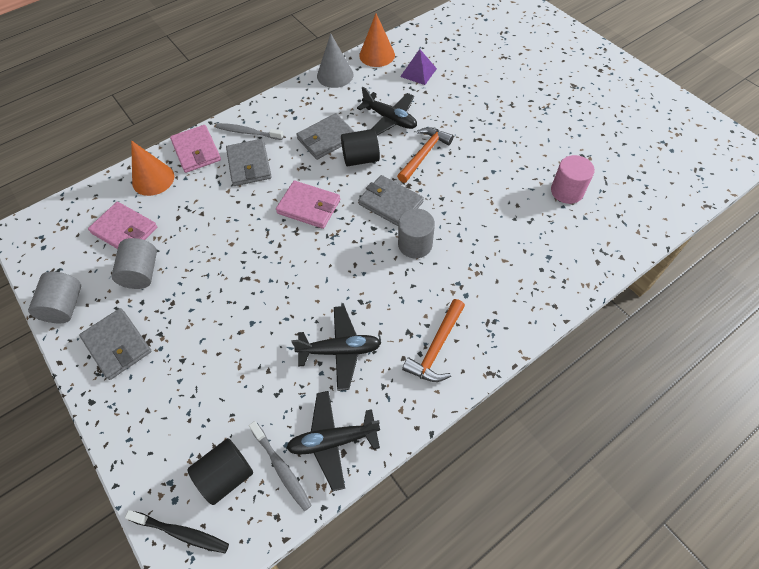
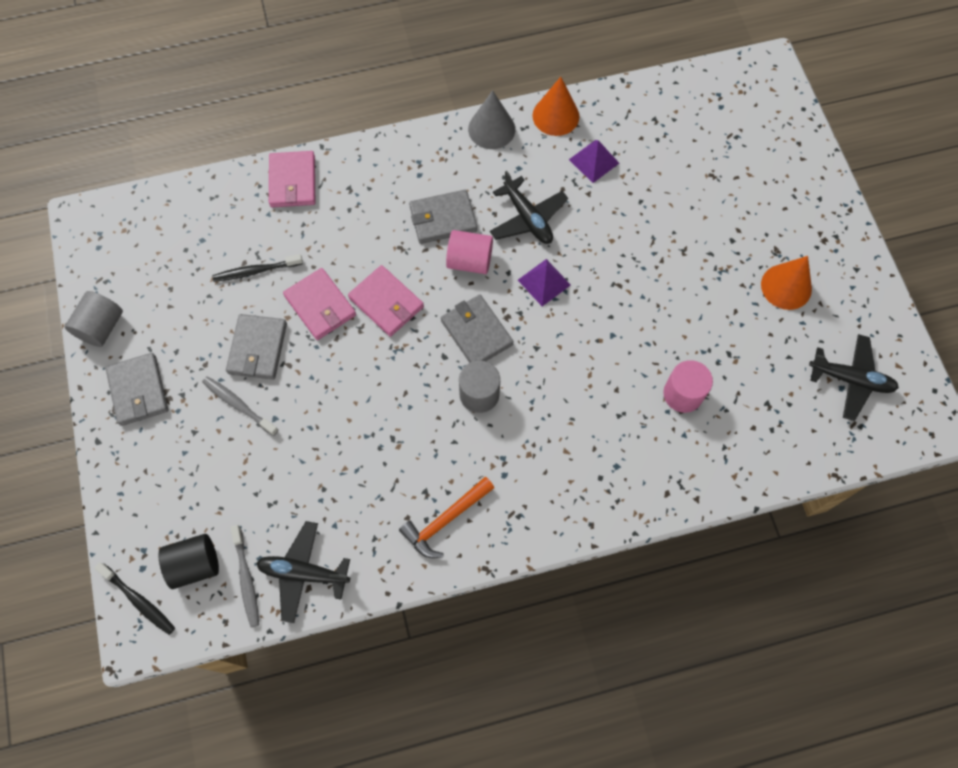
camera: 20 degrees right, 10 degrees up
(125, 230) = (185, 258): pink wallet -> pink wallet (320, 306)
(141, 273) = (186, 317): grey cylinder -> none
(153, 179) = (234, 203): orange cone -> orange cone (786, 286)
(190, 220) = (256, 271): none -> black toothbrush
(248, 132) = (358, 177): grey toothbrush -> grey toothbrush (238, 405)
(249, 165) = (343, 222): grey wallet -> grey wallet (257, 348)
(340, 350) = (348, 484): black plane -> black plane (850, 379)
(360, 158) = (469, 261): black cylinder -> pink cylinder
(424, 154) = (544, 282): orange hammer -> purple pyramid

